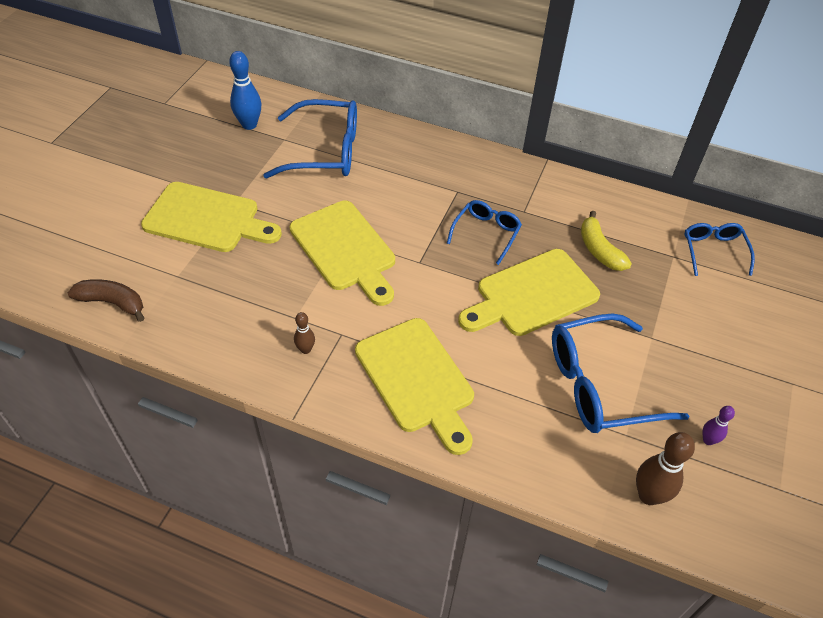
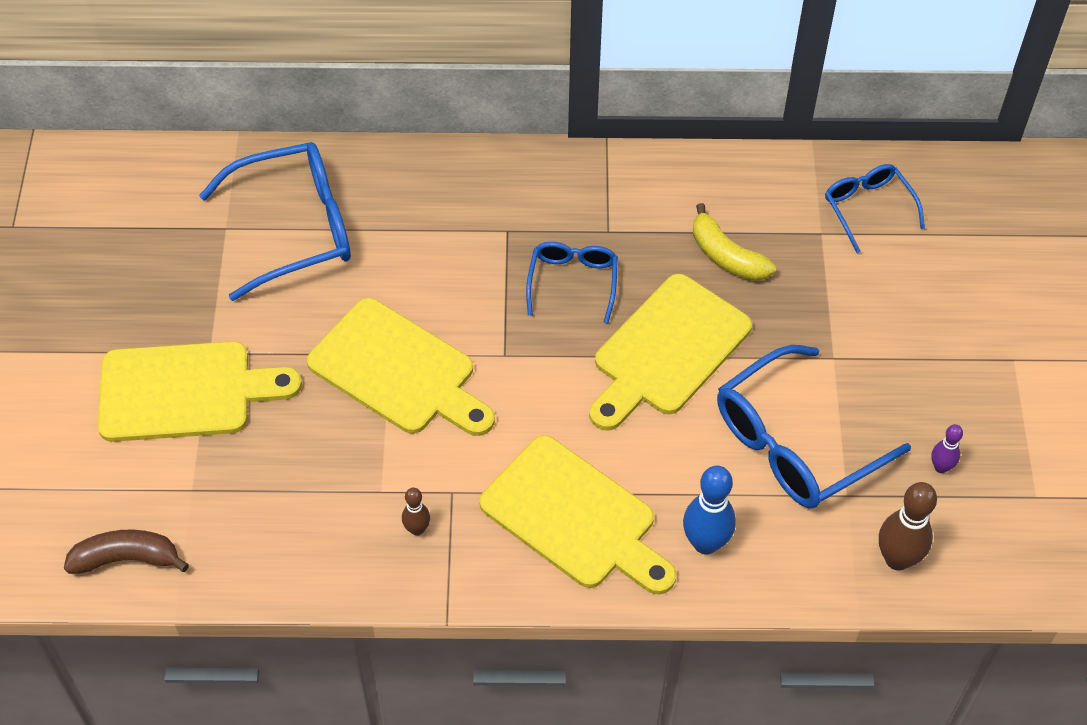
camera: 20 degrees left, 5 degrees up
(249, 125) = (162, 221): blue bowling pin -> blue bowling pin (705, 543)

